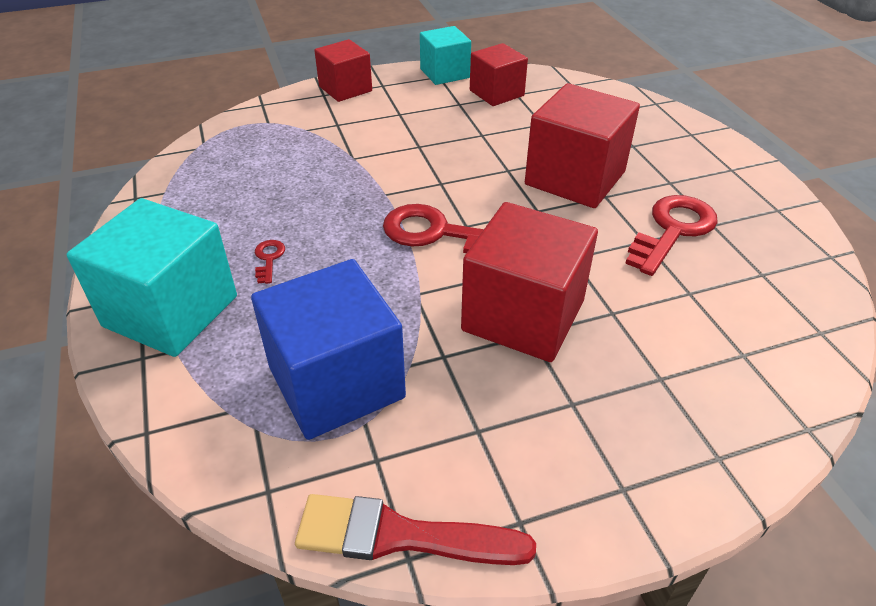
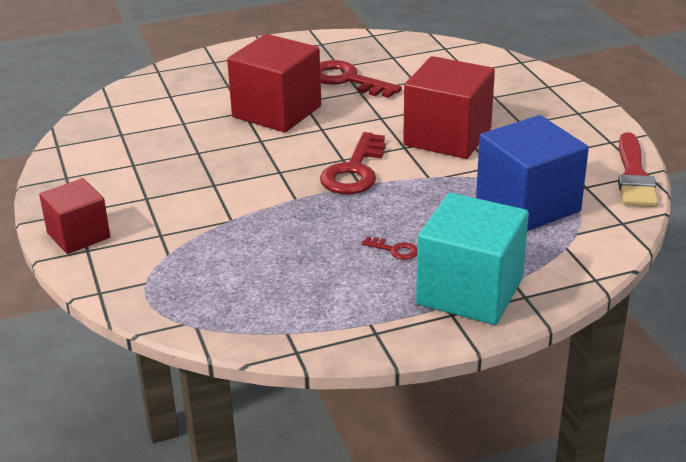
camera: 90 degrees left, 10 degrees down
(269, 259) = (395, 250): red key -> red key turned 150 degrees counterclockwise
(444, 73) = (61, 173): turquoise cube -> none
(496, 93) = (117, 144): red cube -> none

